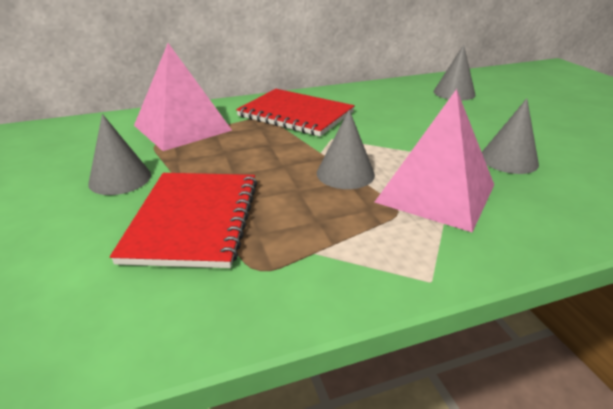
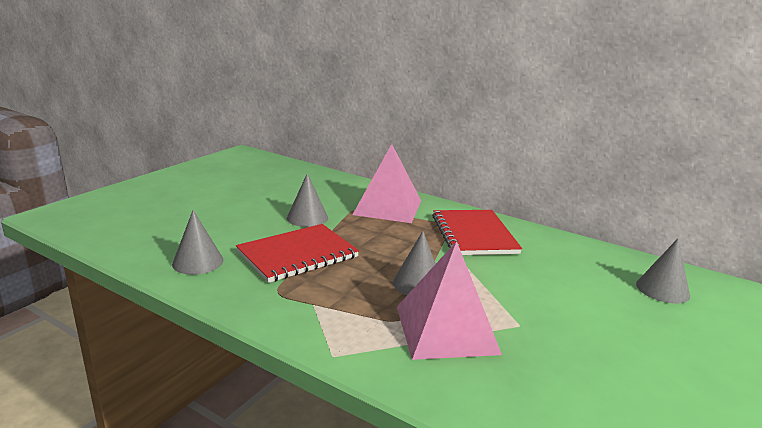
camera: 50 degrees right, 10 degrees down
(508, 160) = (562, 353): grey cone -> grey cone (198, 262)

